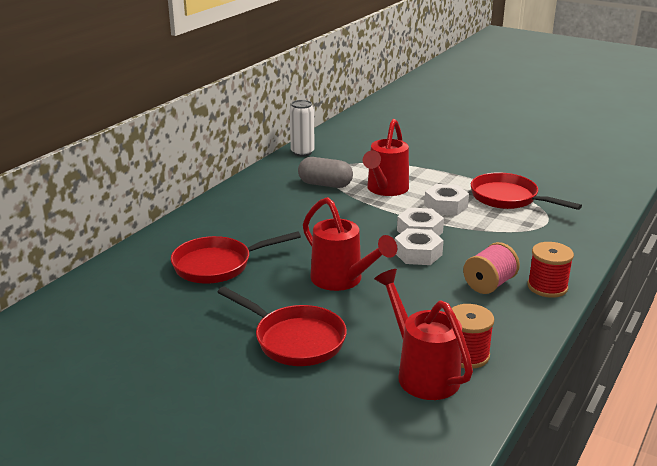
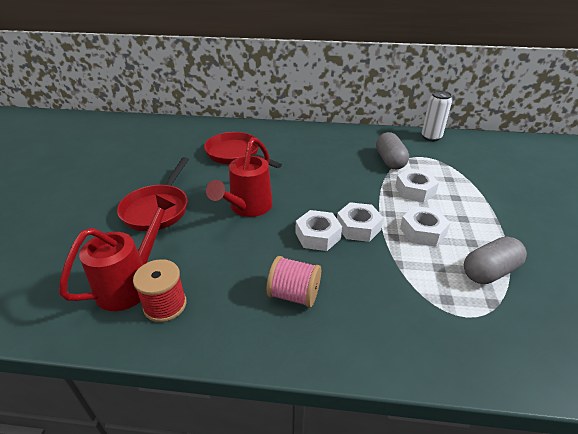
camera: 65 degrees right, 10 degrees up
(385, 190) = (415, 190): red watering can -> white nut
(508, 198) = (489, 271): red pan -> grey capsule
(547, 287) = (317, 343): red spool -> none

